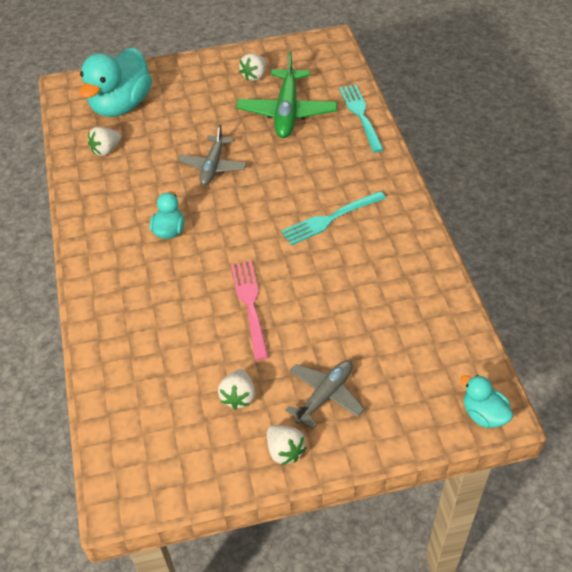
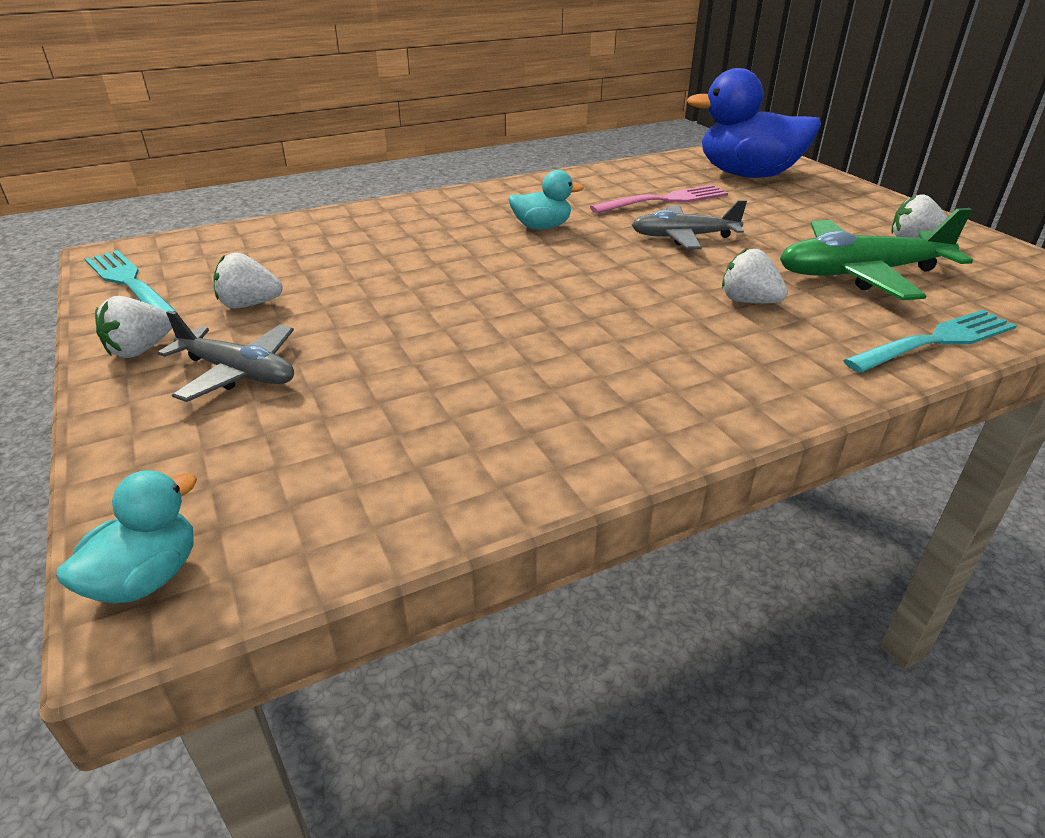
camera: 75 degrees right, 15 degrees down
(106, 150) = (660, 178): white strawberry -> white strawberry (748, 301)
(121, 105) = (747, 175): turquoise duck -> blue duck
(250, 306) = (419, 294): pink fork -> pink fork (664, 200)
(331, 218) = (636, 338): turquoise fork -> turquoise fork (130, 283)

